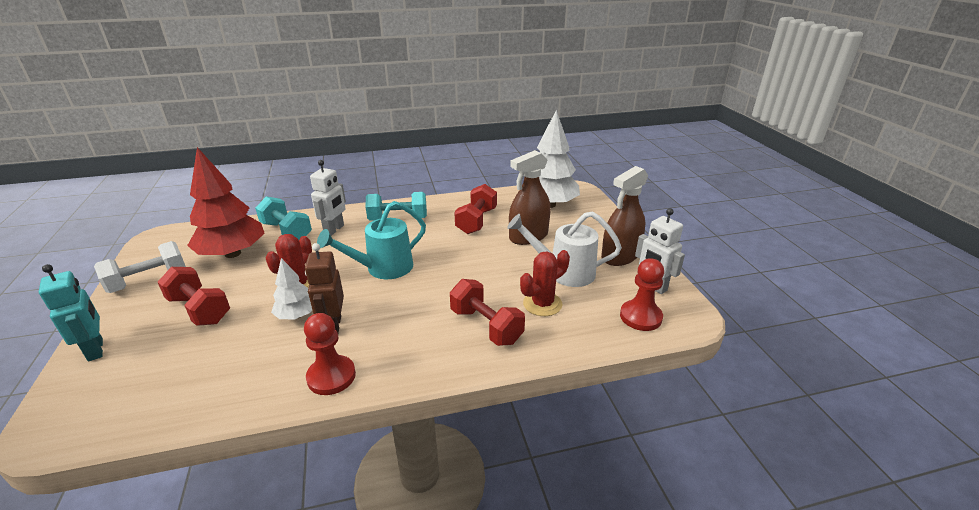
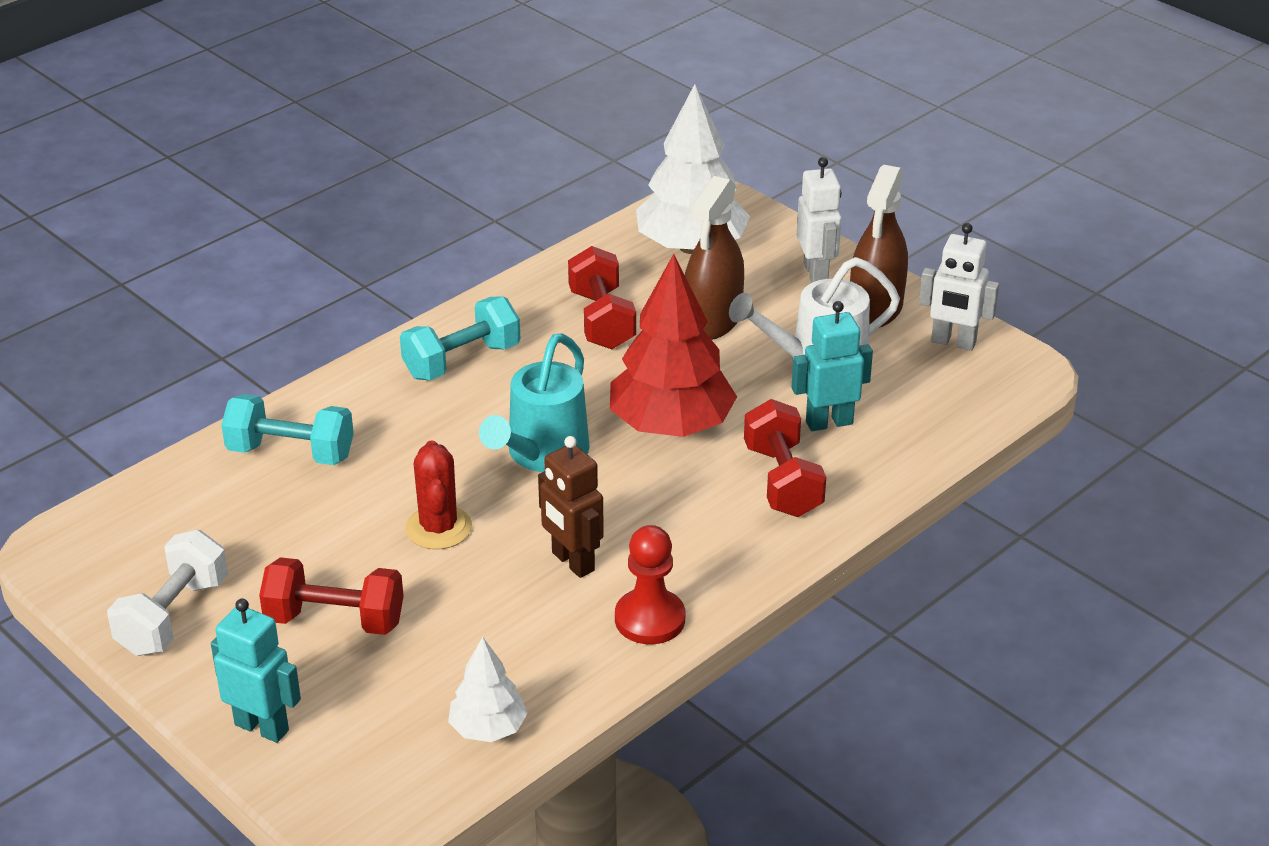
camera: 30 degrees left, 5 degrees up
(233, 253) = (251, 522): red tree -> red tree (671, 426)
(297, 315) = (499, 569): white tree -> white tree (488, 728)
(334, 230) = (373, 419): white robot -> white robot (816, 273)
(486, 326) = (782, 481): red dumbbell -> red dumbbell turned 60 degrees clockwise
(542, 304) = (829, 422): red cactus -> turquoise robot
(640, 317) = (968, 393): red pawn -> none

